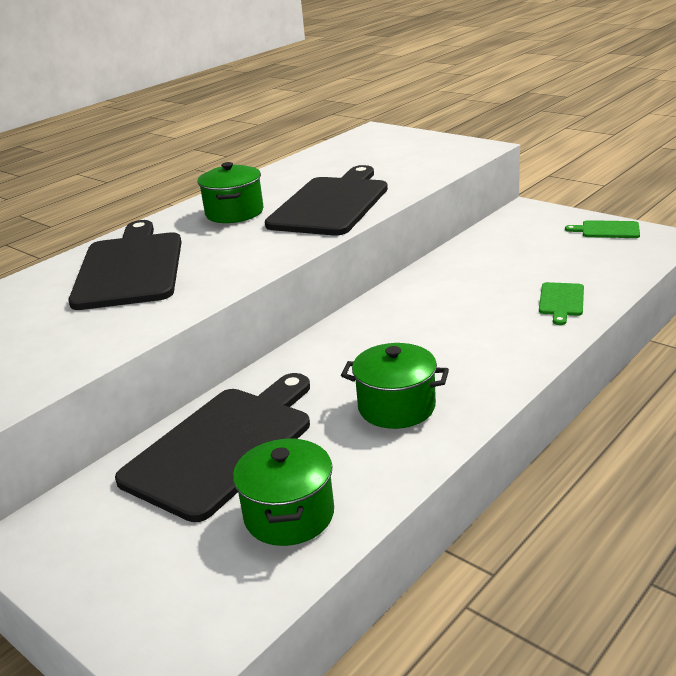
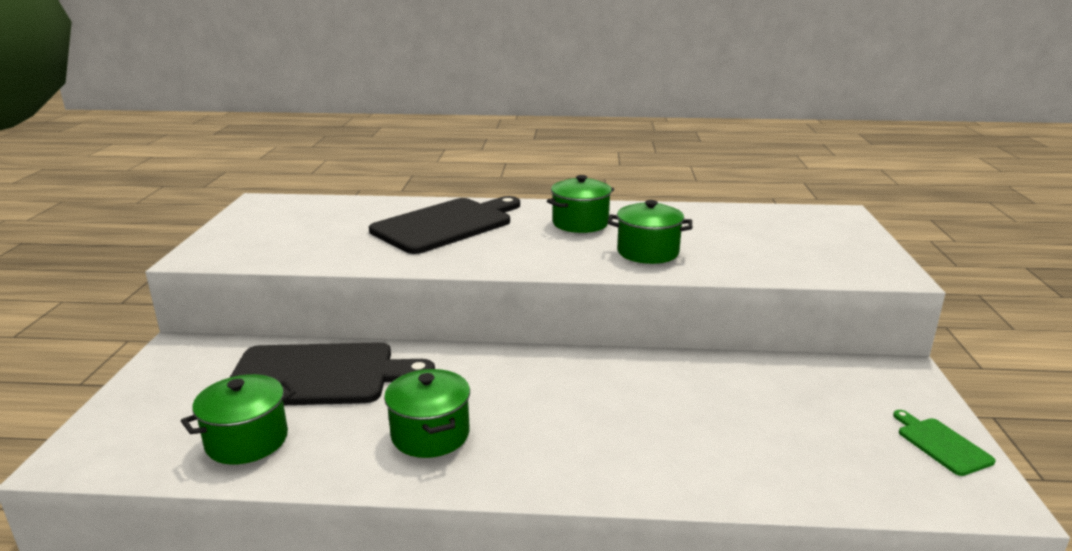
camera: 50 degrees right, 5 degrees down
(331, 204) = (648, 252): black cutting board -> green pot
(561, 301) = (723, 466): green cutting board -> none

